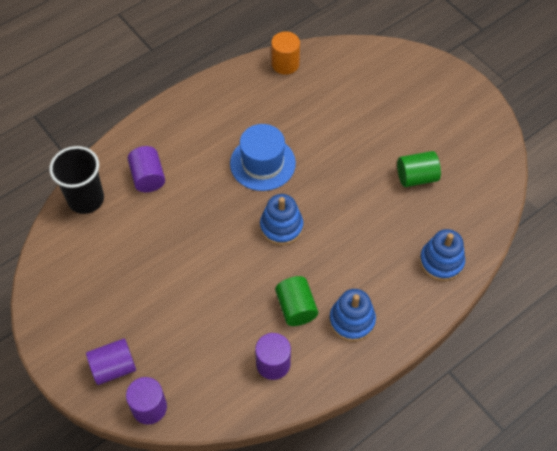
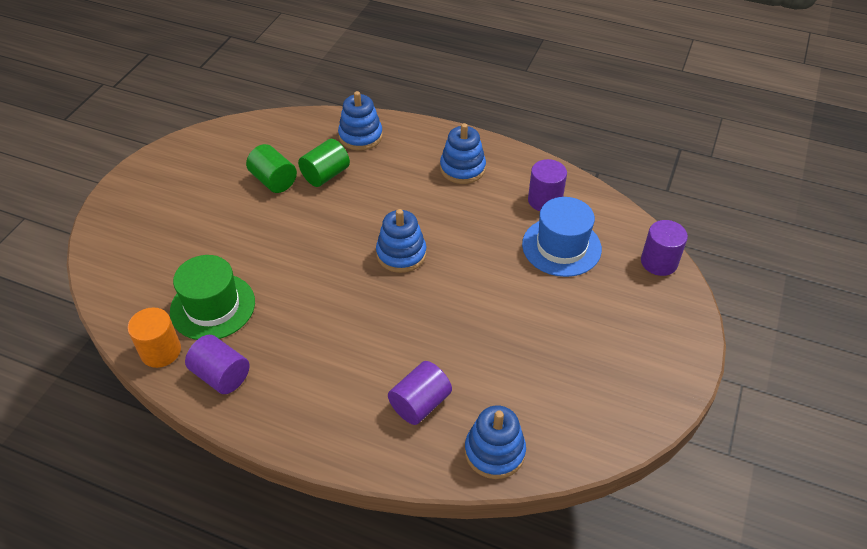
camera: 120 degrees left, 10 degrees down
(86, 199) = (494, 452): black cup -> blue stacking toy
(114, 367) = (651, 308): purple cylinder -> purple cylinder (221, 375)
(262, 163) = (330, 304): blue hat -> blue hat (561, 247)
(296, 308) = (480, 207): green cylinder -> green cylinder (325, 175)
(305, 99) = (212, 306): none -> green hat

